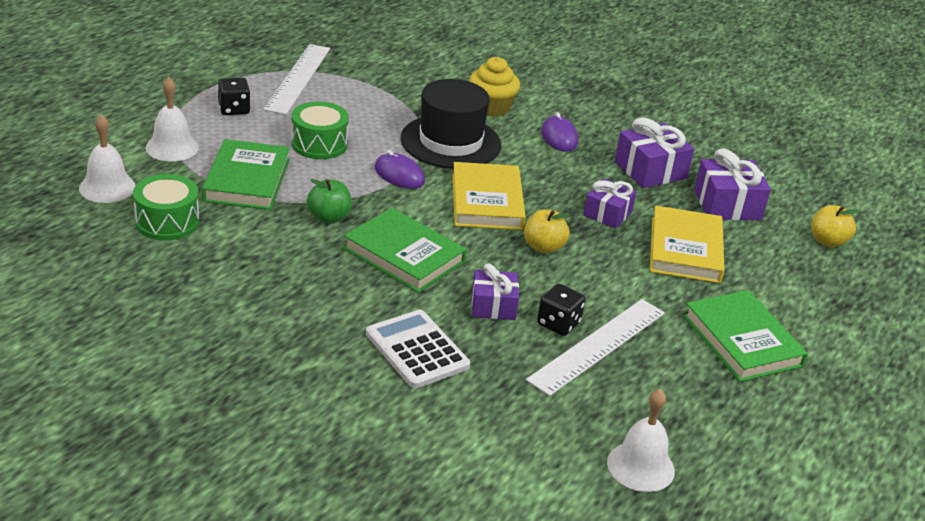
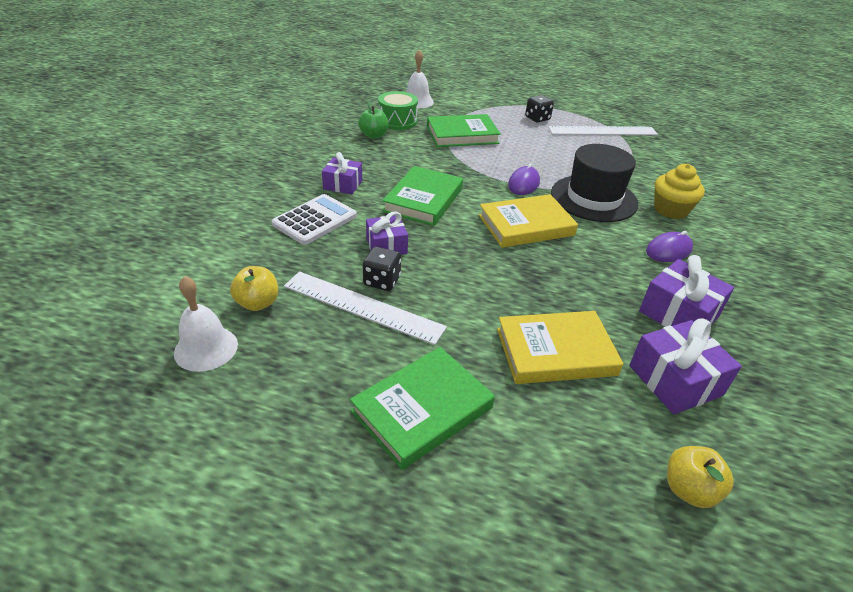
camera: 75 degrees right, 5 degrees up
(172, 147) = (474, 109): white bell -> none
(319, 144) = (529, 150): green drum -> none
(329, 217) = (445, 166): green apple -> green apple (374, 135)
(543, 247) = (485, 261): yellow apple -> yellow apple (258, 303)
(607, 213) = (571, 292): purple gift -> purple gift (343, 184)

